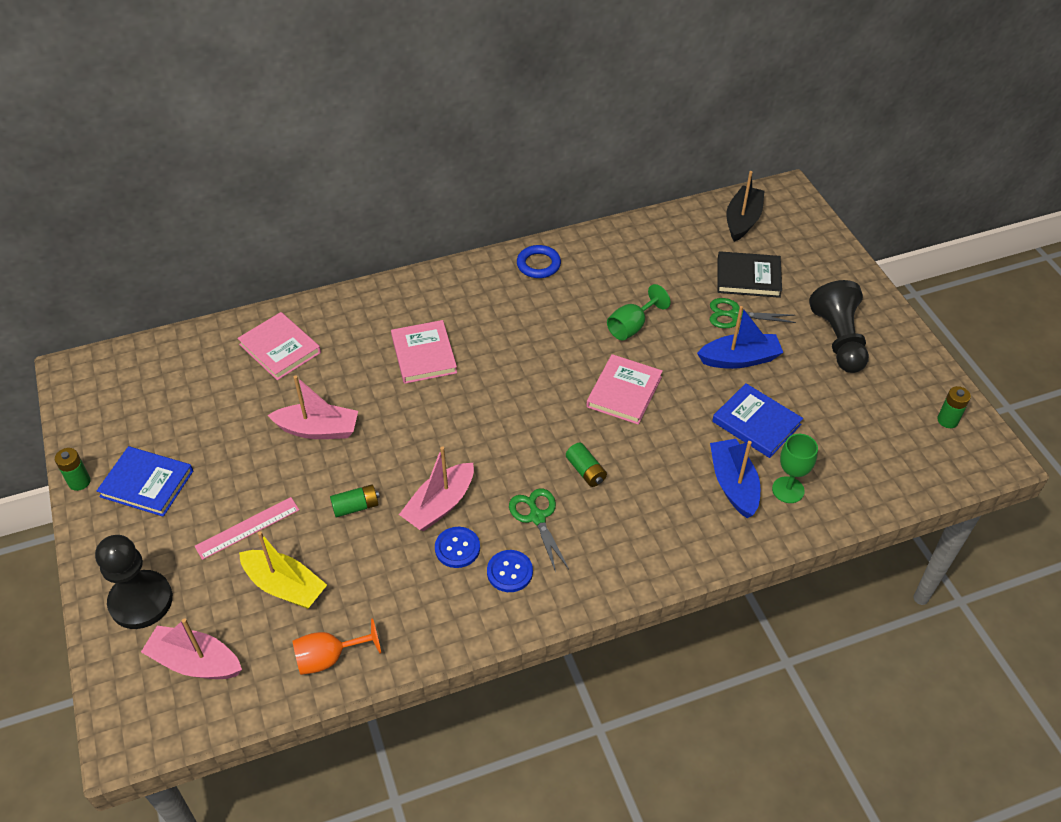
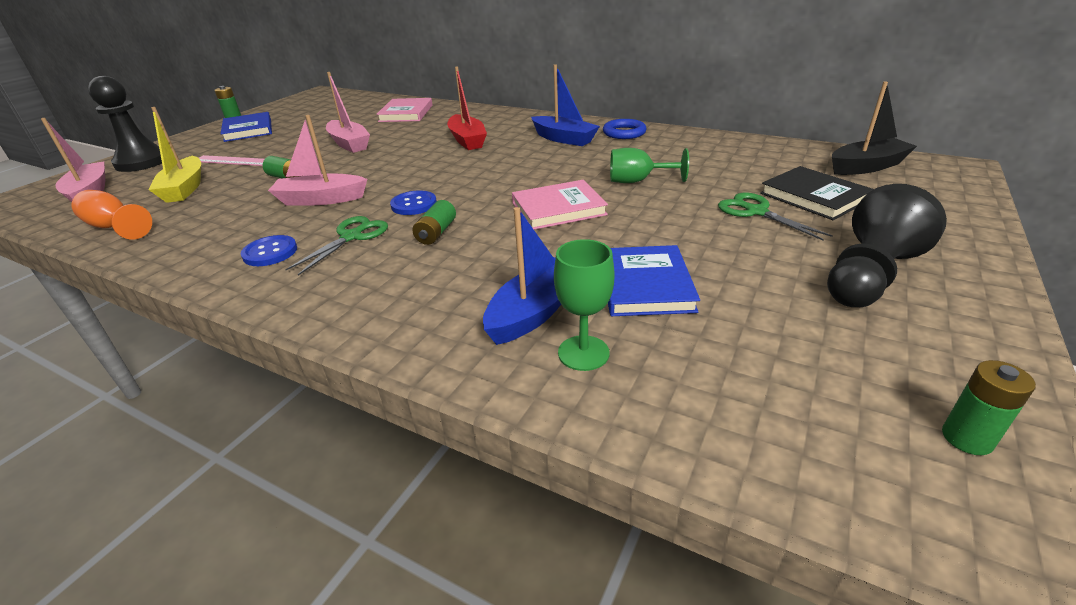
camera: 50 degrees right, 15 degrees down
(424, 354) = (467, 140): pink book -> red boat
(457, 548) = (279, 223): blue button -> blue button (414, 204)
(739, 359) = (708, 237): blue boat -> blue boat (564, 139)

